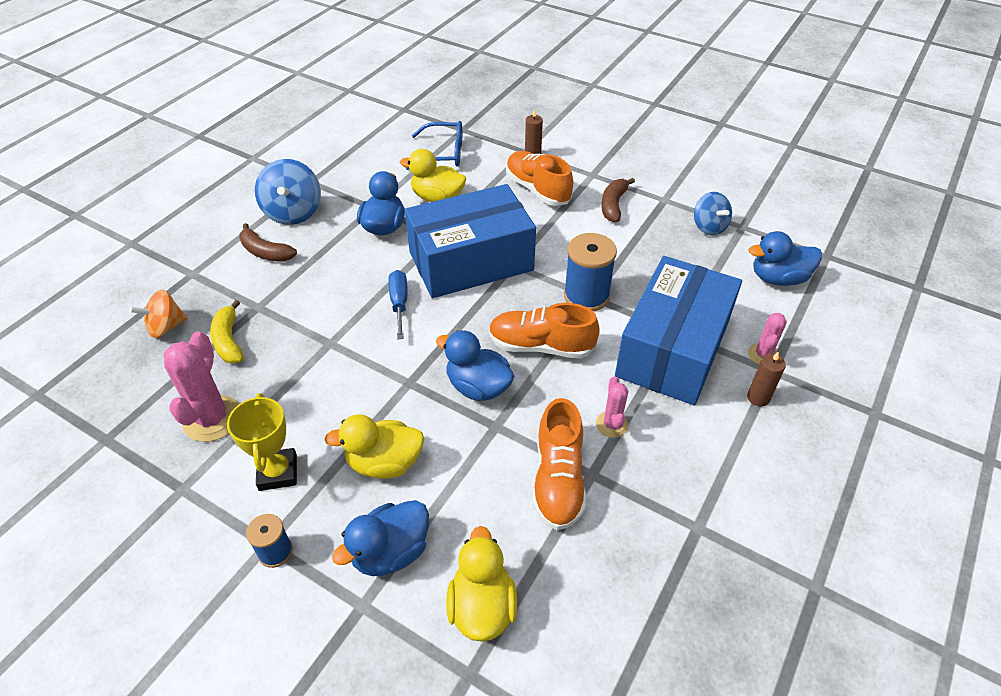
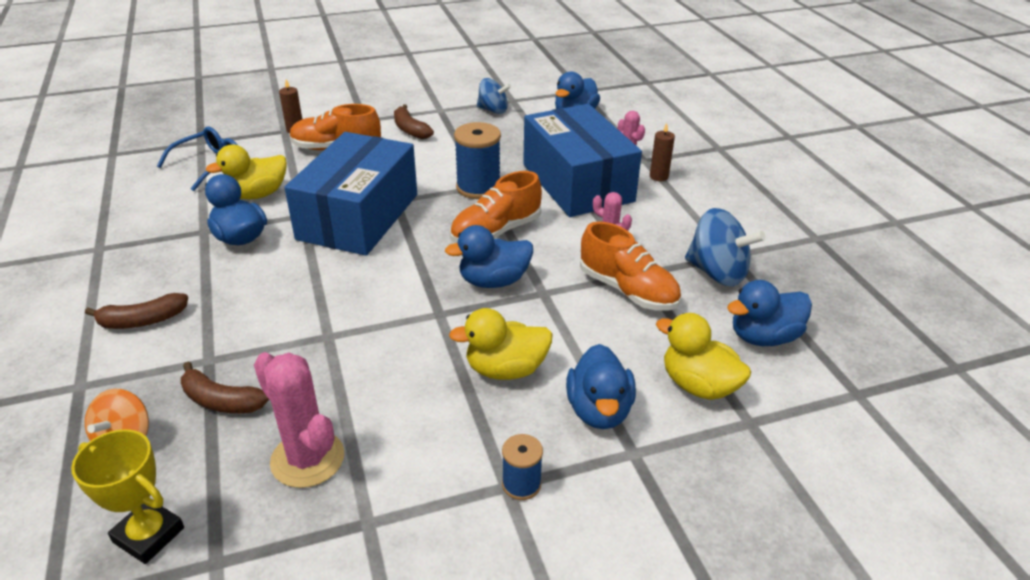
camera: 50 degrees left, 10 degrees down
(229, 340) = (221, 401): yellow banana -> brown banana
(278, 472) = (434, 441): yellow trophy -> yellow trophy (148, 535)
(293, 212) = (121, 278): blue spinning top -> blue spinning top (717, 273)
(384, 463) = (505, 369): yellow duck -> yellow duck turned 45 degrees clockwise
(399, 303) = (344, 275): blue screwdriver -> none
(598, 623) = (763, 337): none -> blue duck

